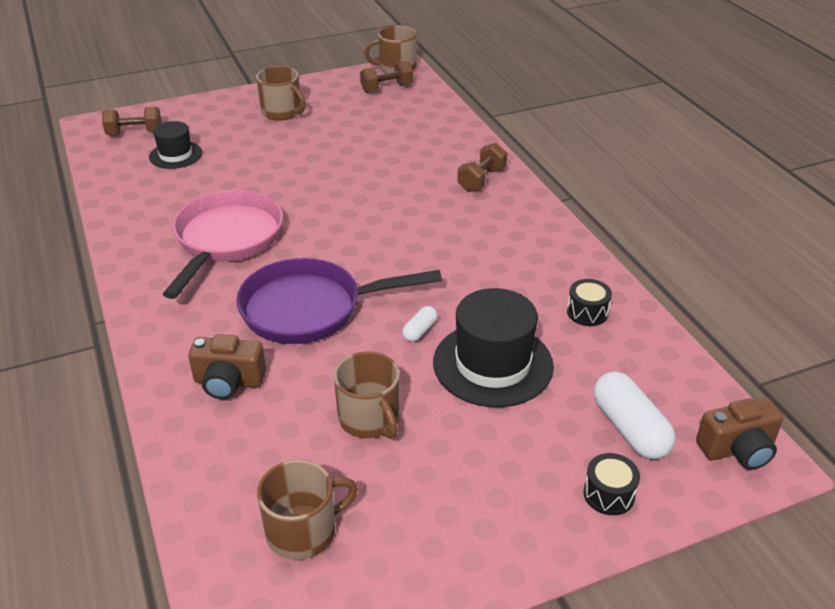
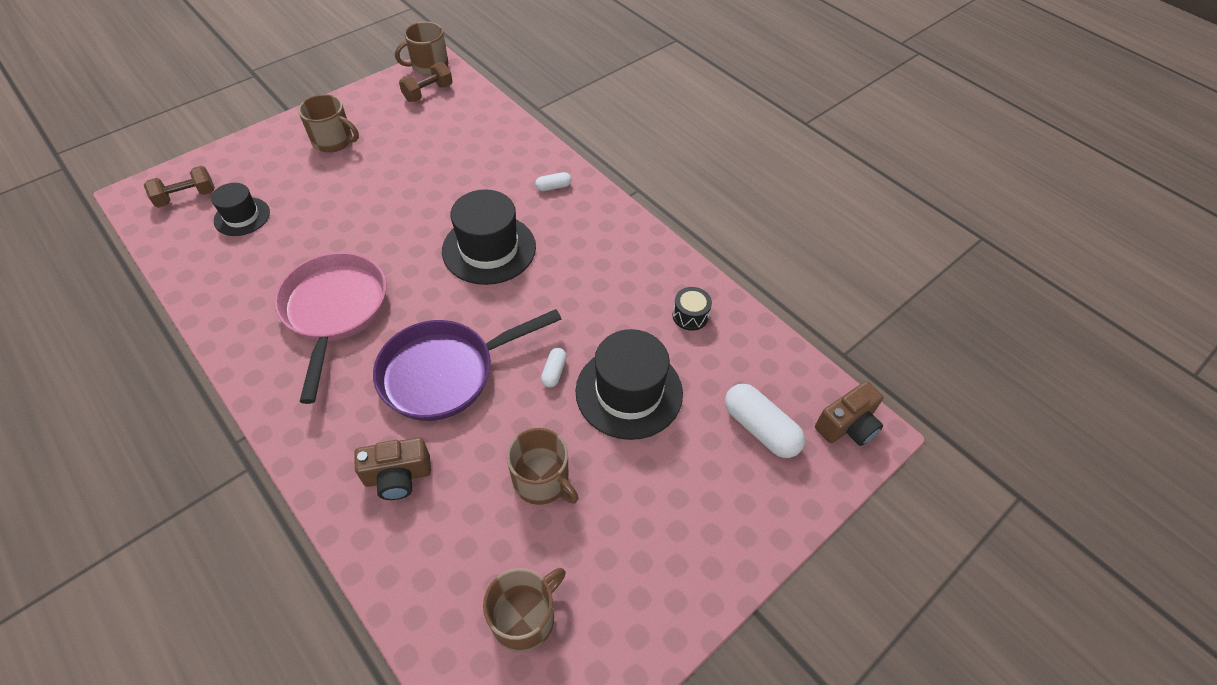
camera: 20 degrees left, 15 degrees up
(395, 218) = (489, 249): none -> black hat
(481, 180) = (553, 187): brown dumbbell -> white capsule
(609, 494) = (763, 500): black drum -> none

